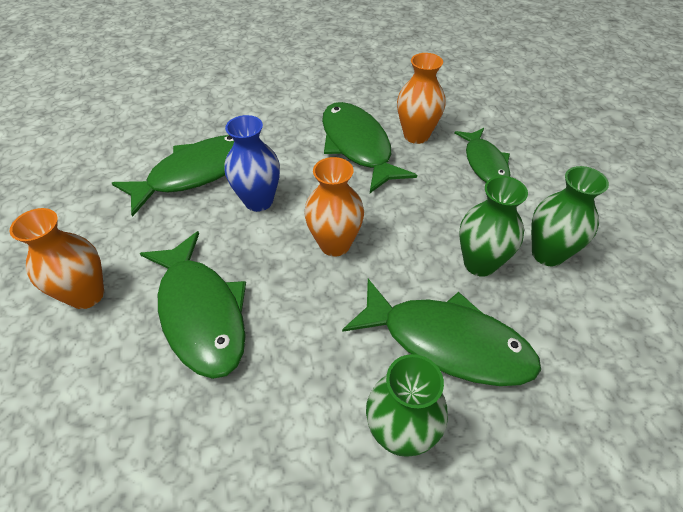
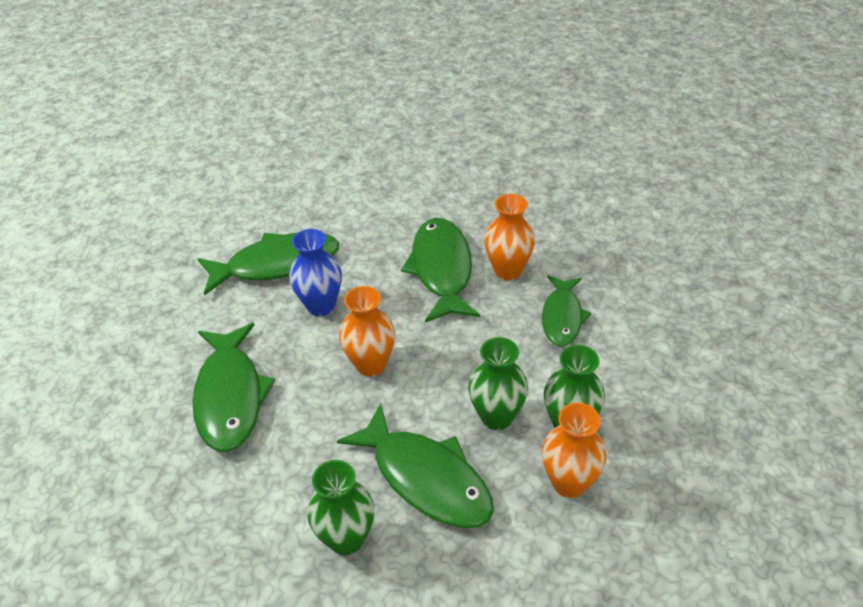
camera: 20 degrees right, 5 degrees down
(87, 295) = (146, 357): orange vase -> orange vase (569, 483)

